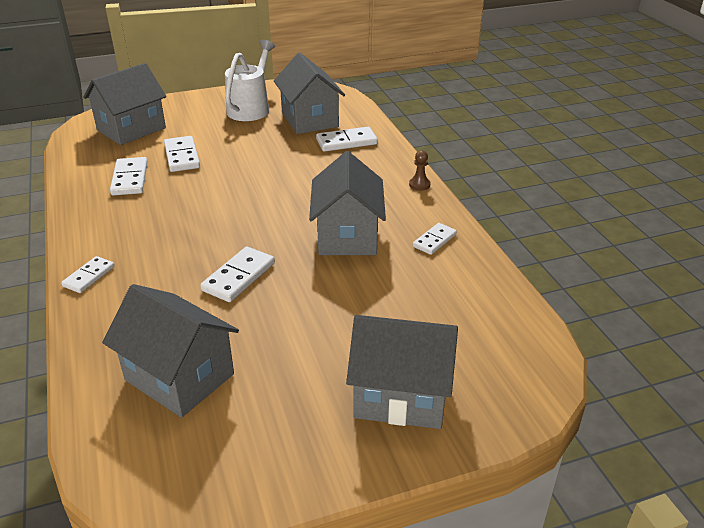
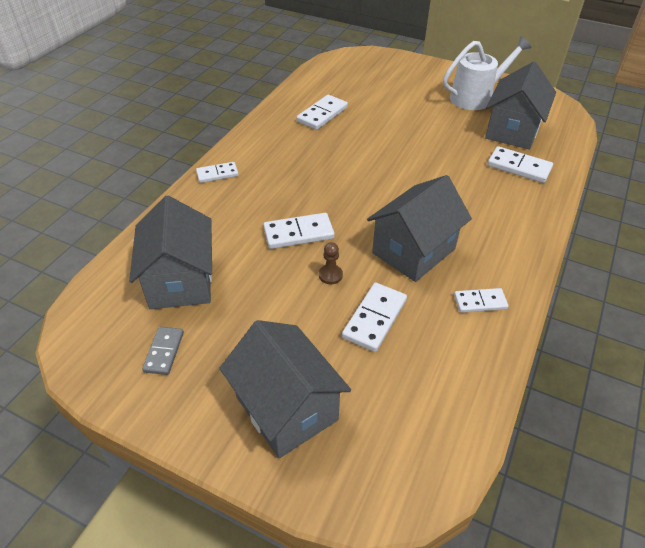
camera: 45 degrees right, 10 degrees up
(131, 129) = (369, 74): grey house -> none
(182, 156) = (376, 114): white domino -> white domino (374, 318)
(245, 436) = (164, 352): none -> grey domino
(419, 185) = (534, 243): brown pawn -> brown pawn (330, 275)

